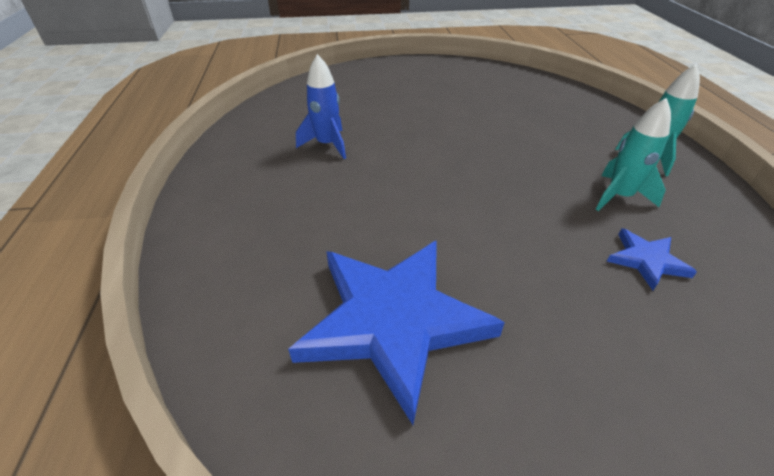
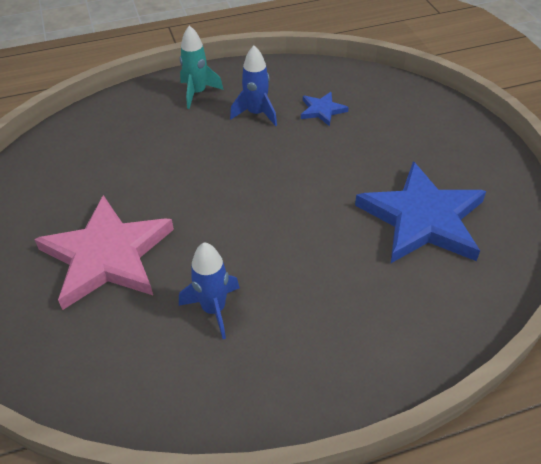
camera: 100 degrees left, 5 degrees up
(404, 104) = (107, 255): none -> pink star
(619, 196) = (256, 114): turquoise rocket -> blue rocket

